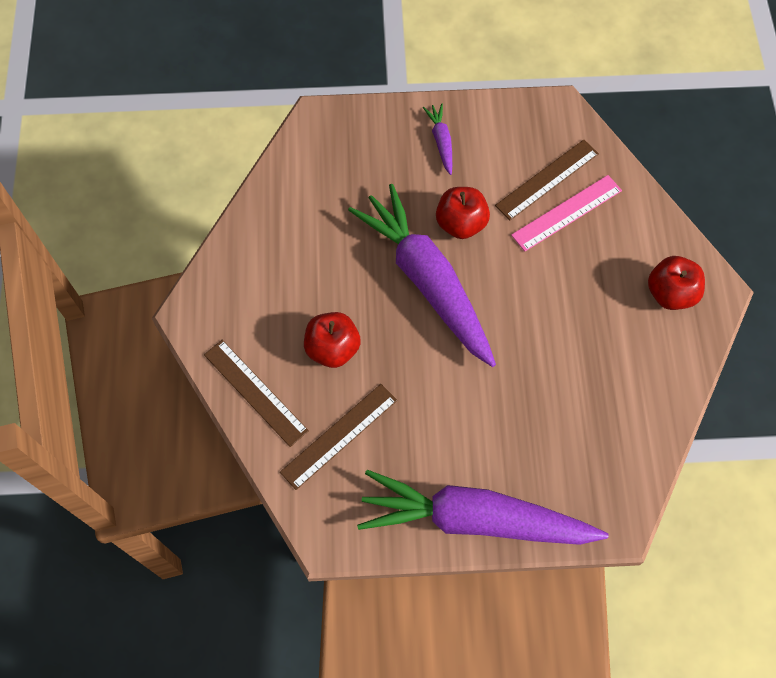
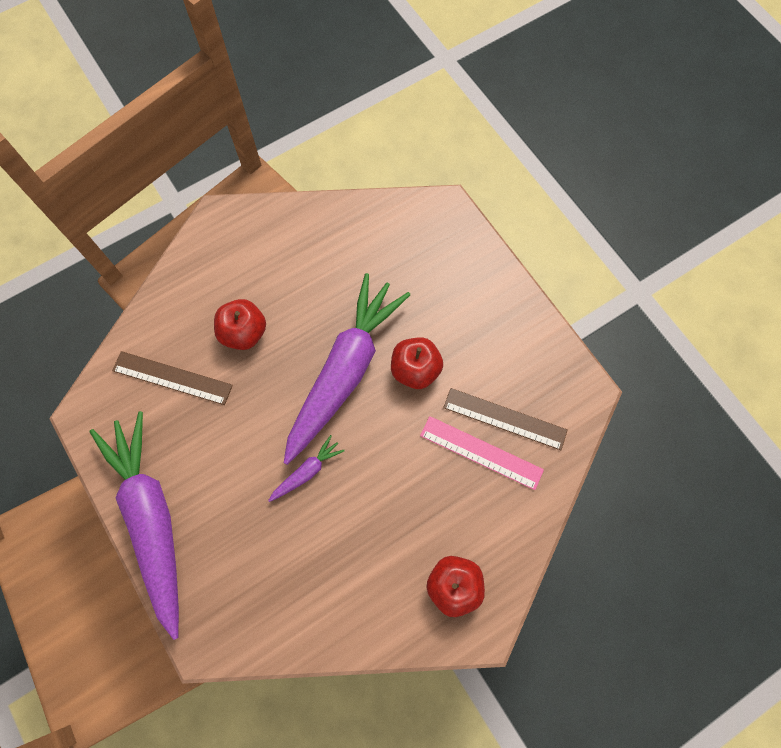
camera: 60 degrees right, 5 degrees up
(255, 392) = (177, 298): brown ruler -> none
(441, 141) = (486, 312): purple carrot -> purple carrot (307, 471)

